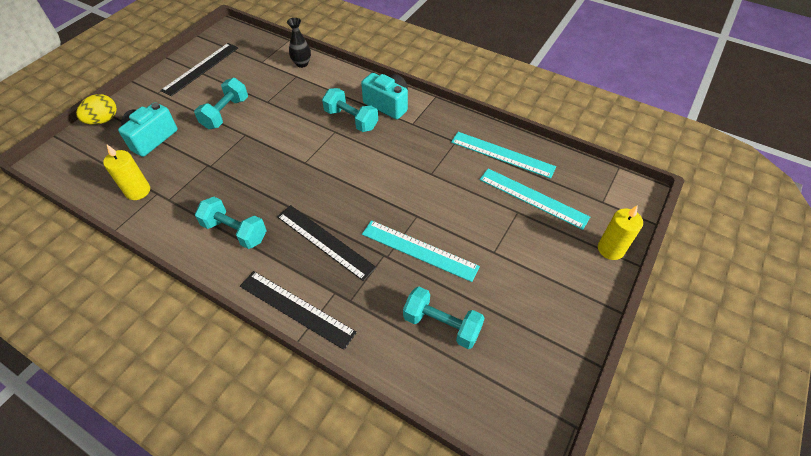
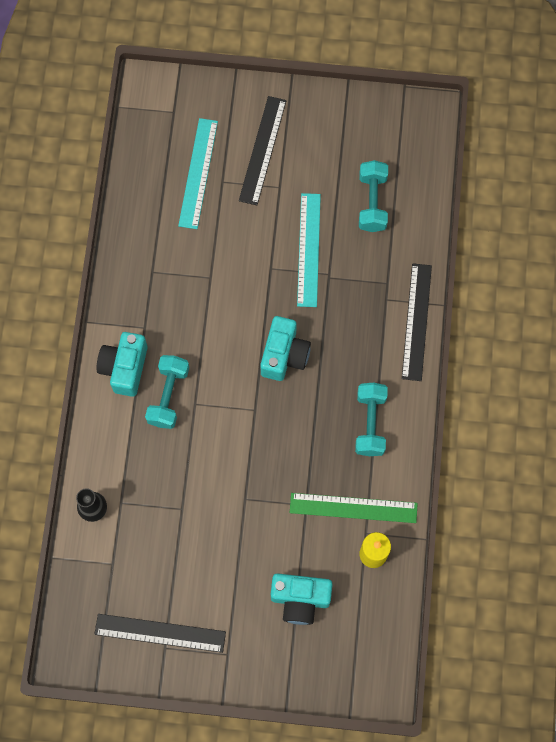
camera: 115 degrees left, 20 degrees up
(103, 120) = (300, 680): yellow egg -> none
(182, 193) = (353, 507): none -> green ruler
(225, 113) = (223, 544): turquoise dumbbell -> none
(324, 241) = (340, 335): black ruler -> black ruler (263, 150)
(334, 196) = (284, 355): none -> turquoise camera
(502, 154) = (151, 219): turquoise ruler -> none
(610, 249) = (229, 94): yellow candle -> none

